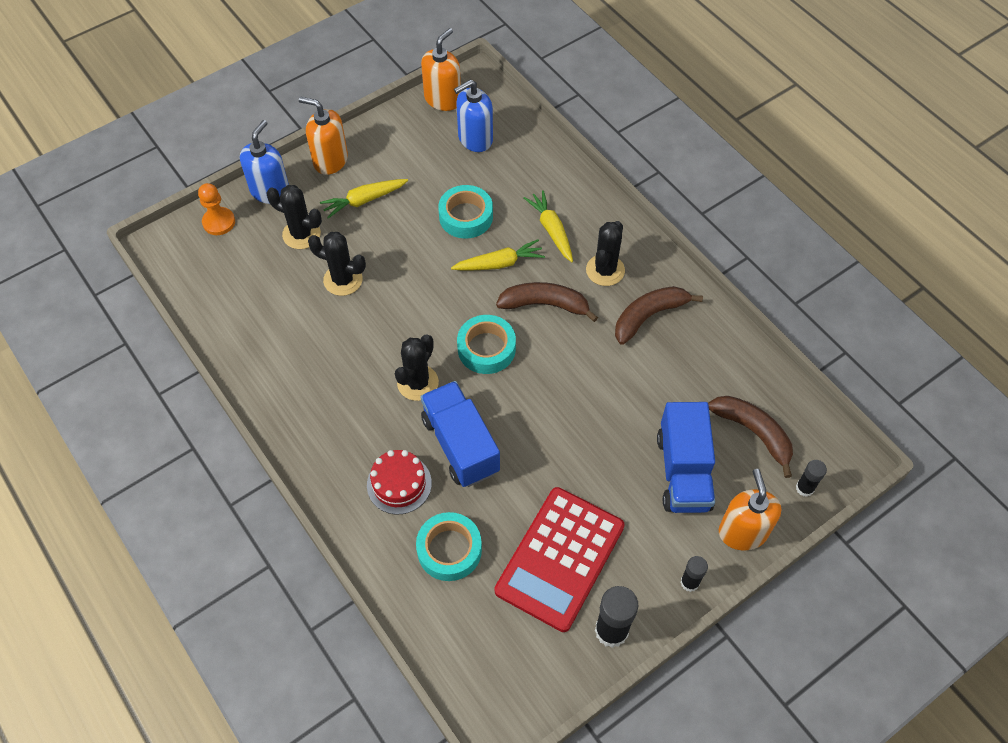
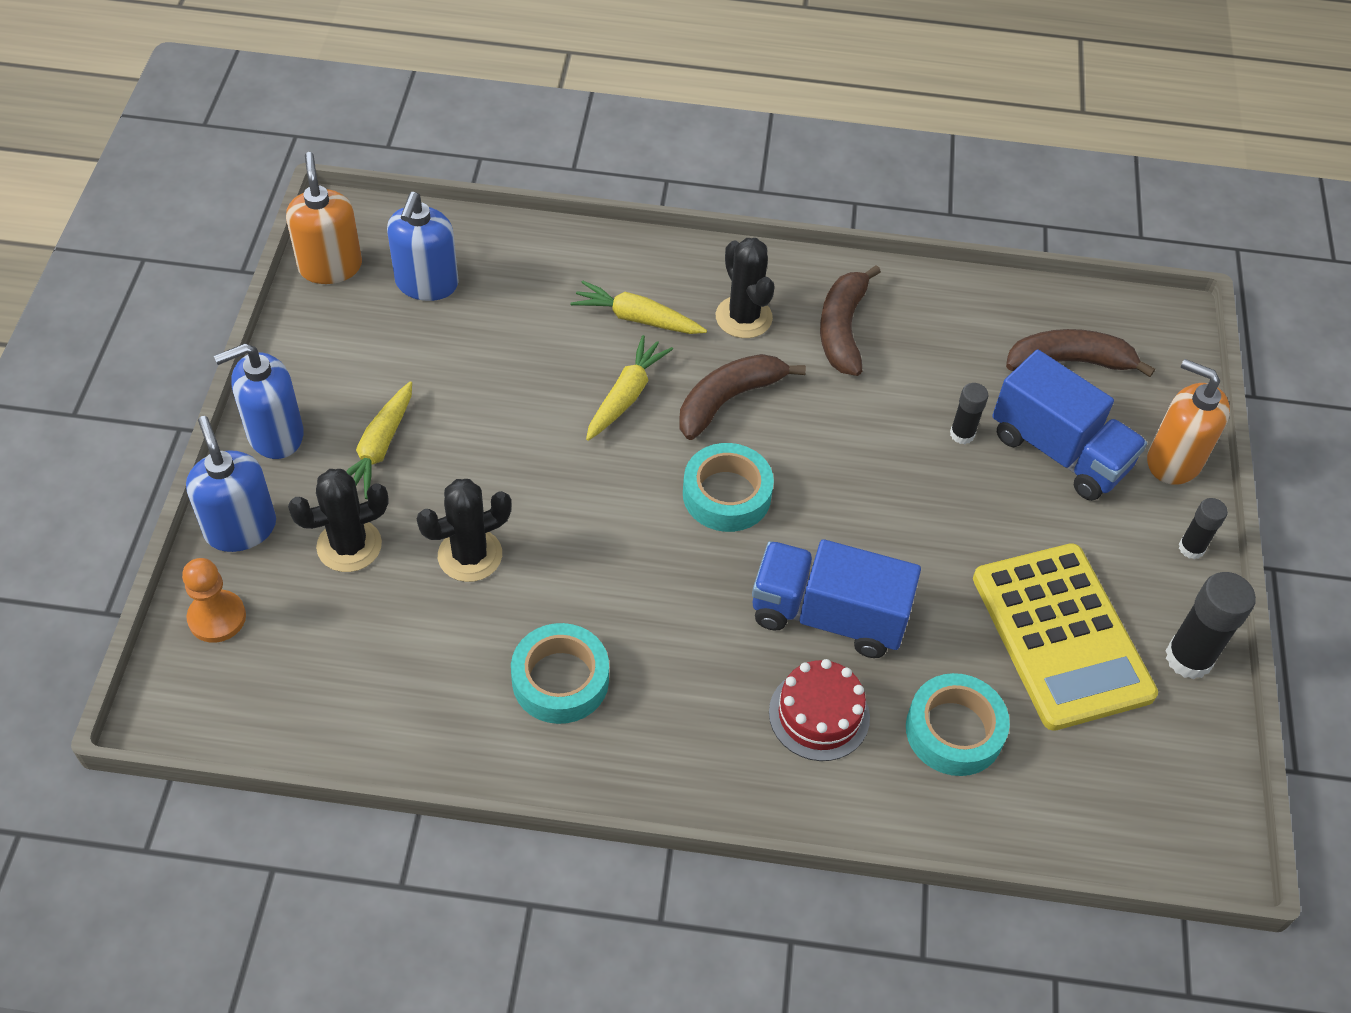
camera: 50 degrees left, 5 degrees down
(330, 160) = (275, 434): orange soap dispenser -> blue soap dispenser
(418, 383) = (701, 593): black cactus -> none
(466, 216) = (525, 375): turquoise tape -> turquoise tape (560, 680)
(560, 558) = (1062, 636): red calculator -> yellow calculator
(804, 488) = (1170, 375): black glue stick -> black glue stick (962, 434)

